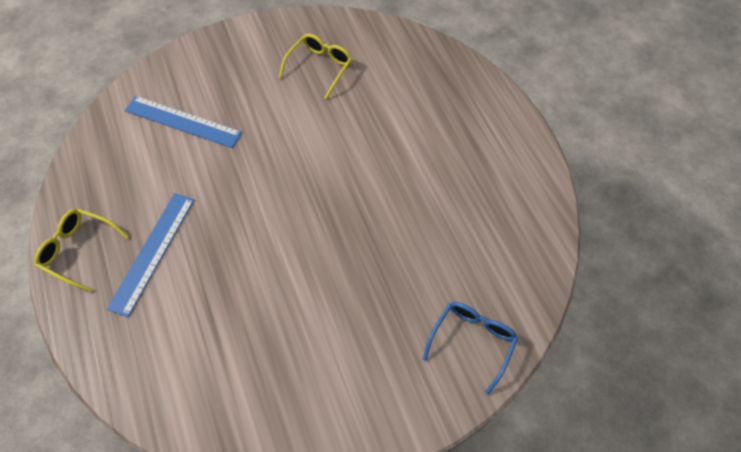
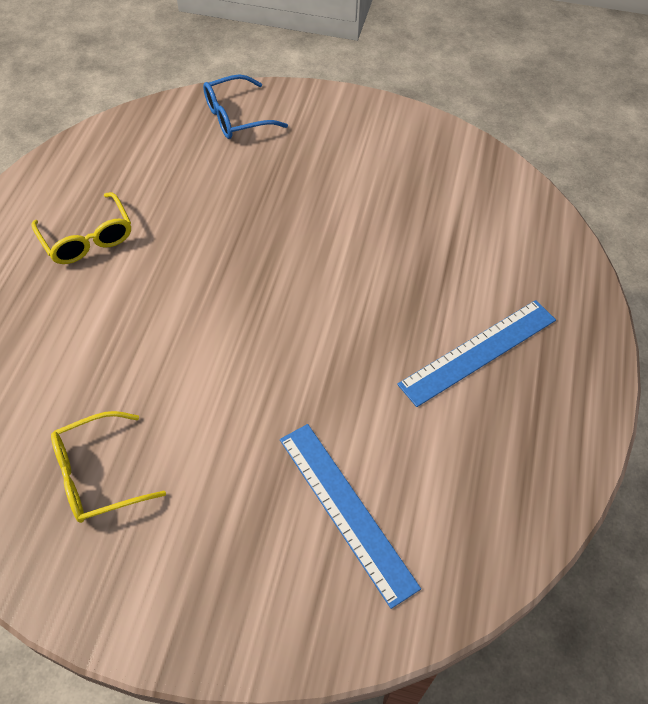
camera: 145 degrees left, 5 degrees down
(78, 250) = (566, 405): yellow glasses -> yellow glasses (88, 239)

